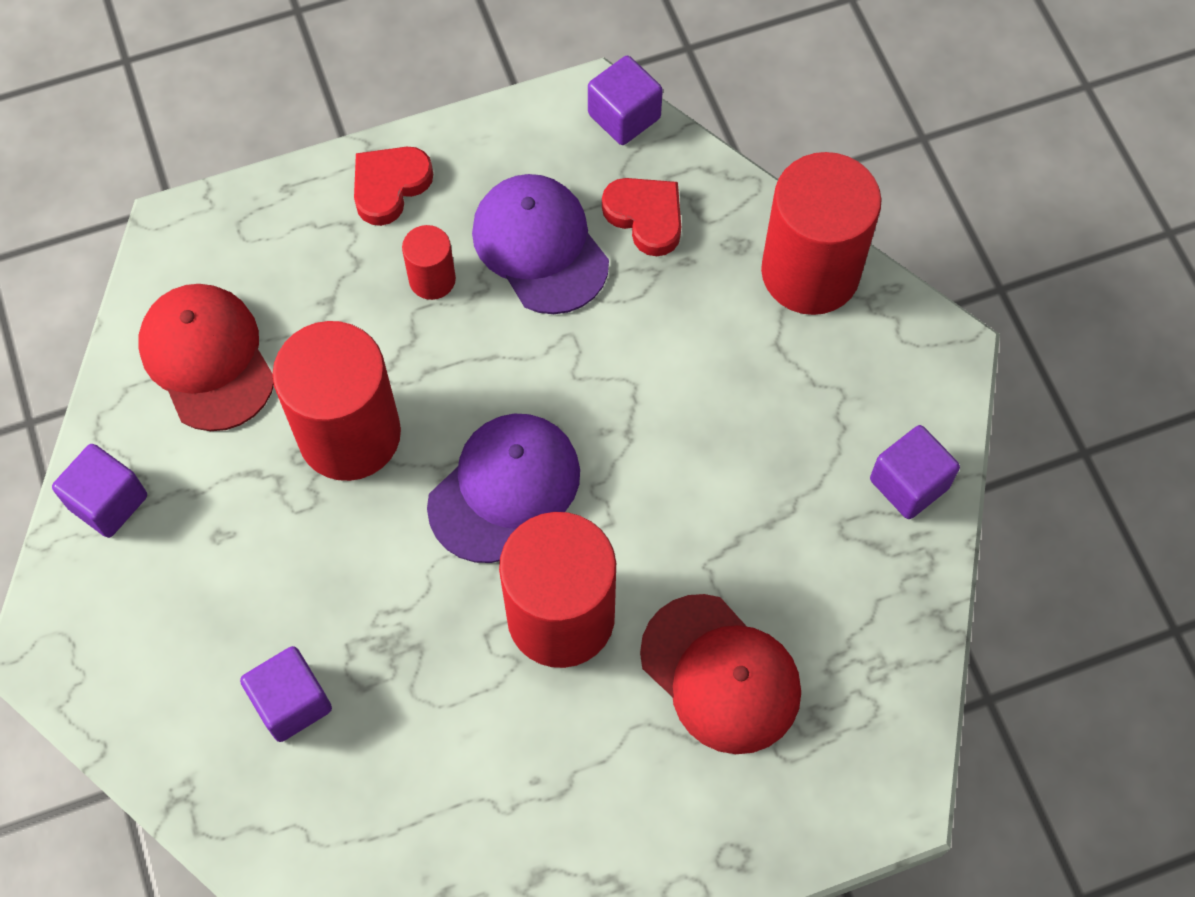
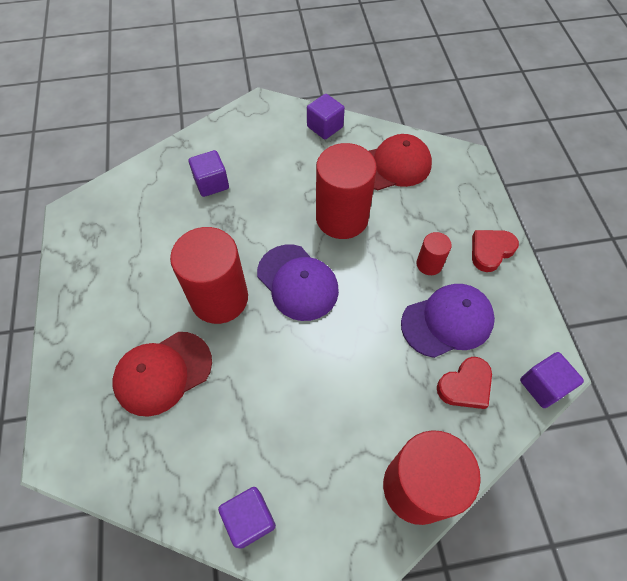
camera: 100 degrees right, 5 degrees down
(389, 186) = (490, 251): red heart -> red heart turned 90 degrees counterclockwise

